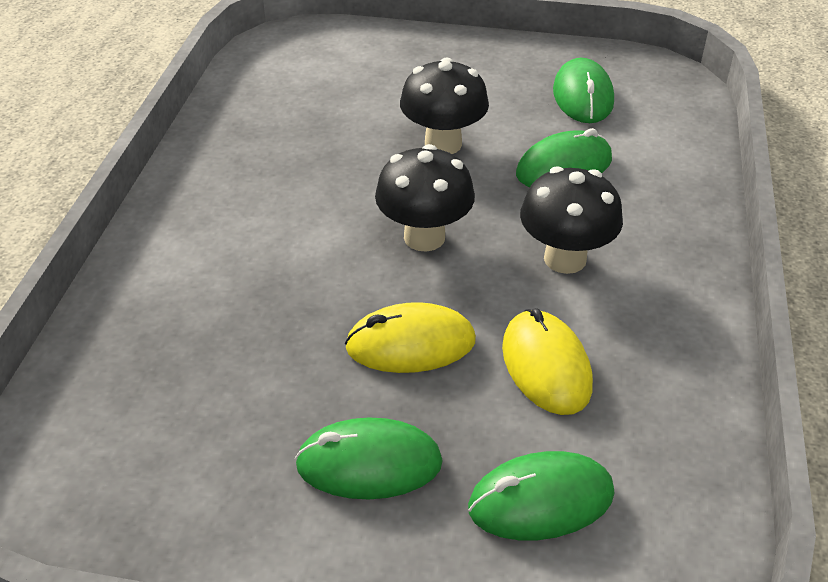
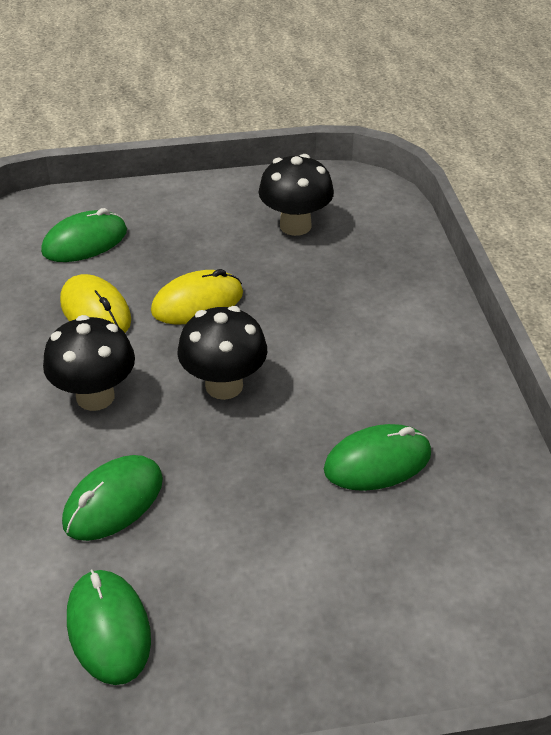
camera: 160 degrees right, 0 degrees up
(369, 463) = (193, 235): green mouse -> green mouse (377, 462)
(443, 144) = (252, 497): black mushroom -> black mushroom (295, 226)

